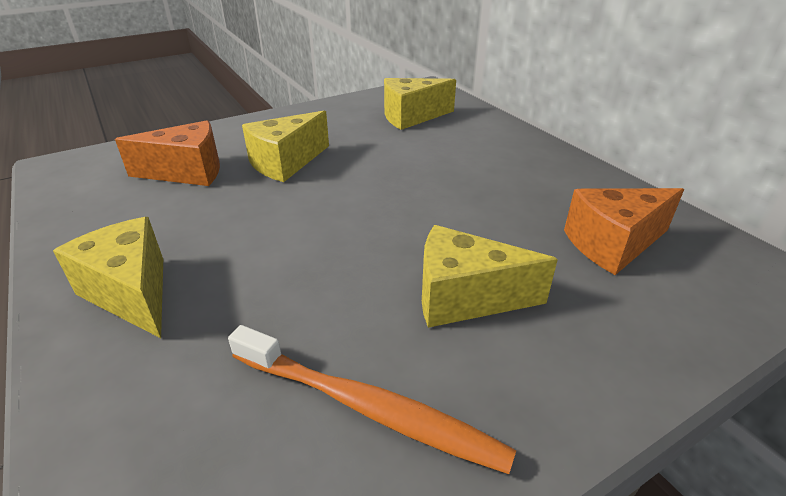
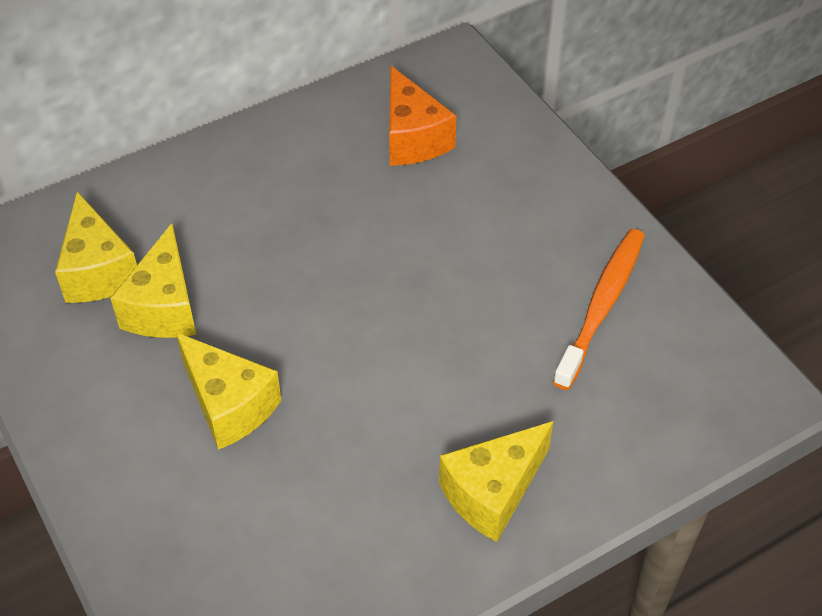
camera: 90 degrees left, 15 degrees up
(187, 172) = (245, 515): orange cheese -> none
(464, 297) = (487, 245): yellow cheese -> yellow cheese (164, 307)

